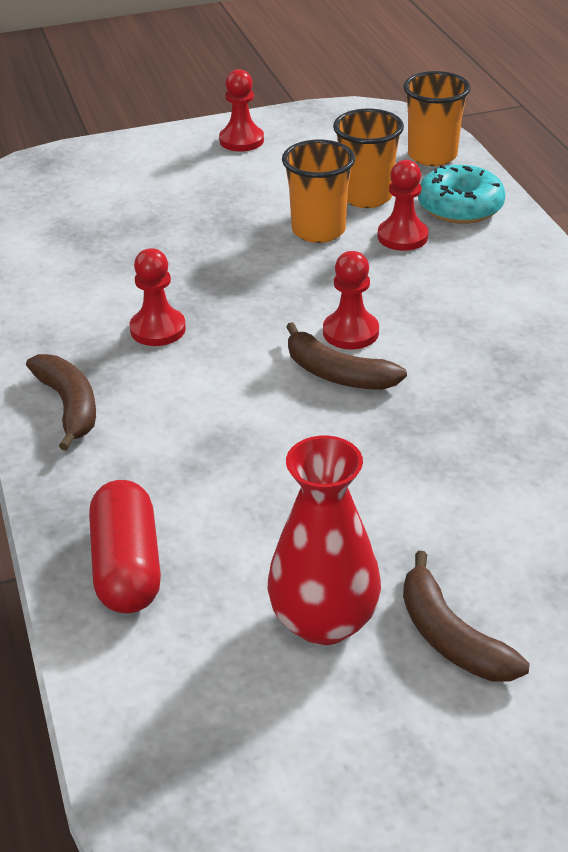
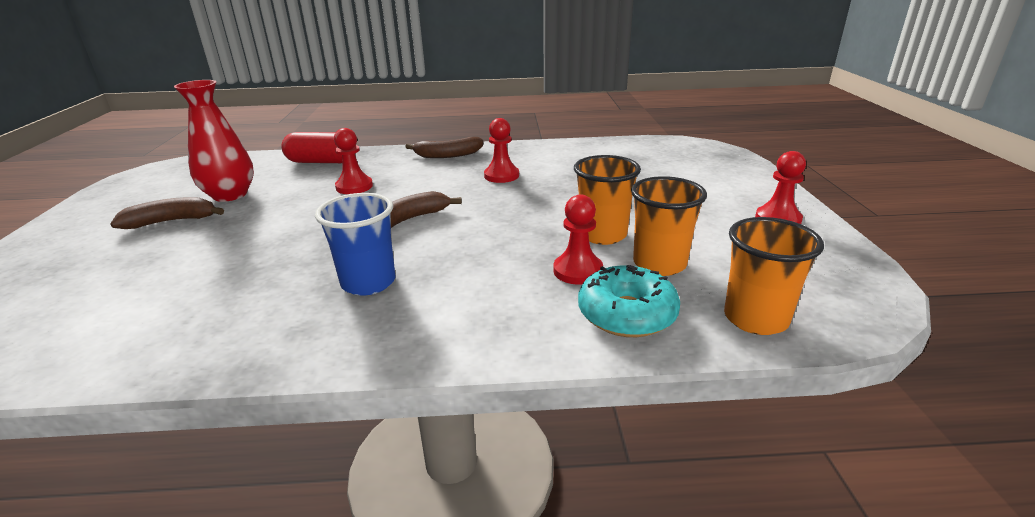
camera: 105 degrees right, 10 degrees down
(350, 332) = (451, 230): red pawn -> red pawn (354, 187)
(497, 357) = (368, 282): none -> blue cup

